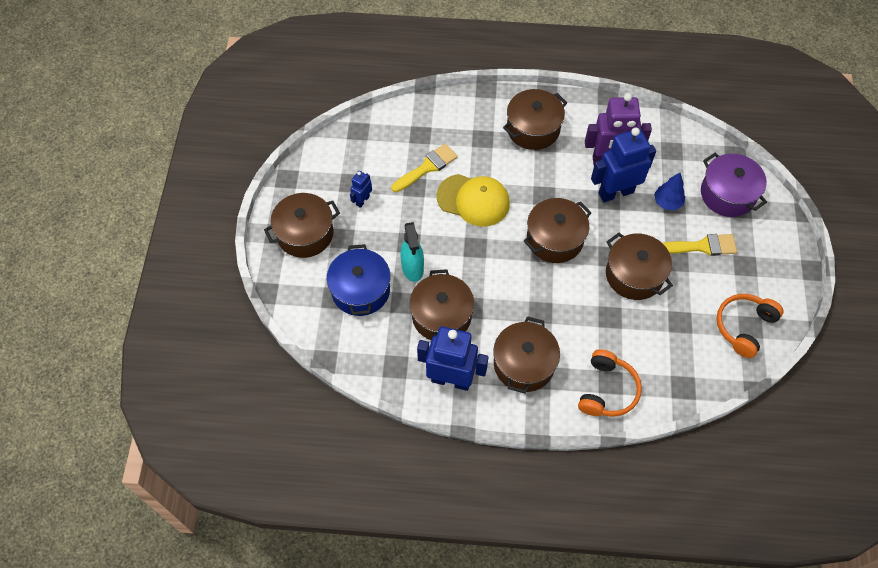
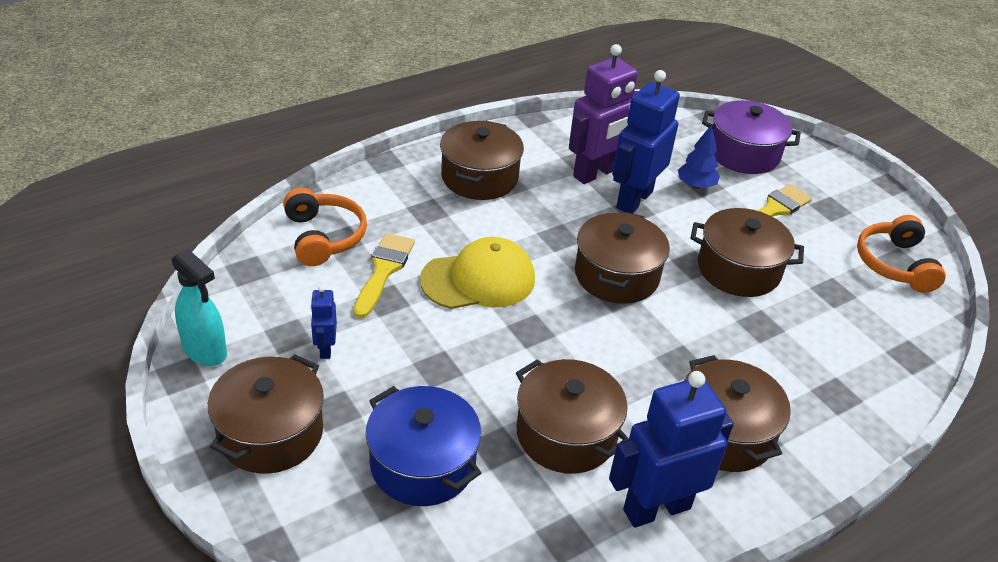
camera: 40 degrees left, 20 degrees down
(412, 268) = (472, 396): turquoise spray bottle -> turquoise spray bottle (205, 351)
(607, 390) = (843, 407): orange headphones -> orange headphones (324, 237)

